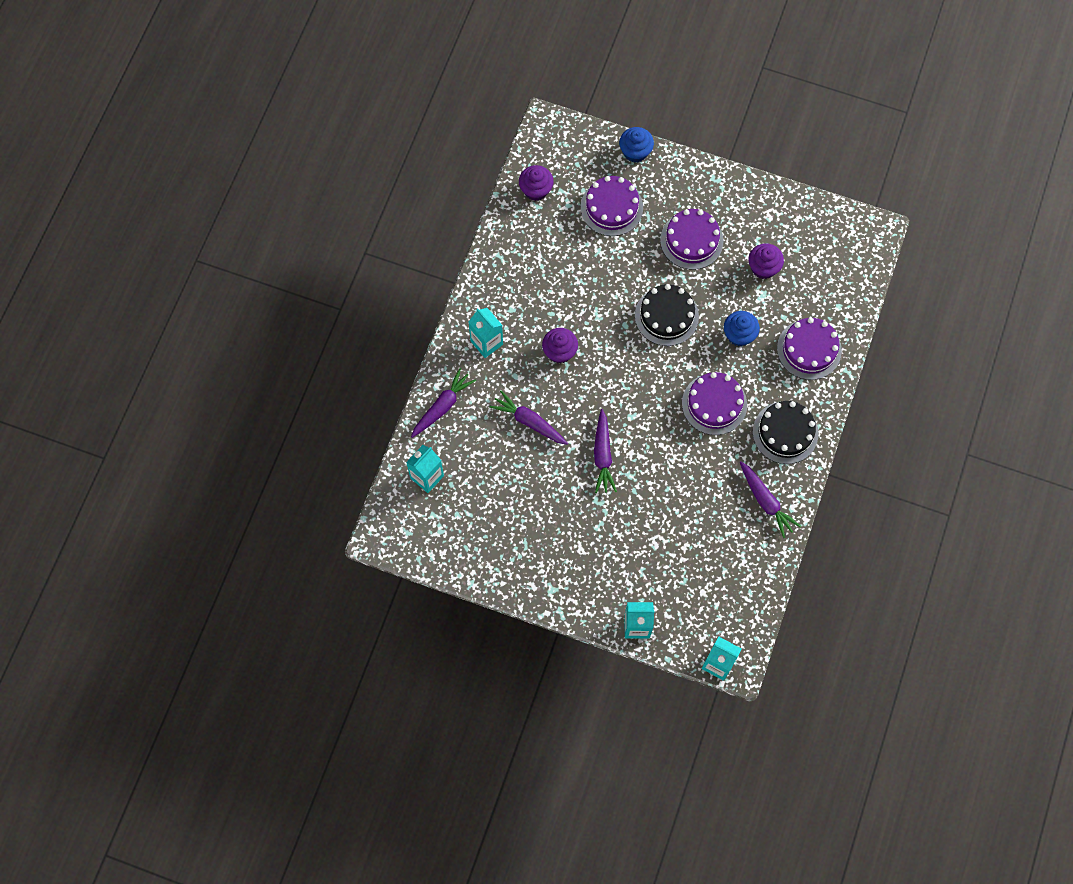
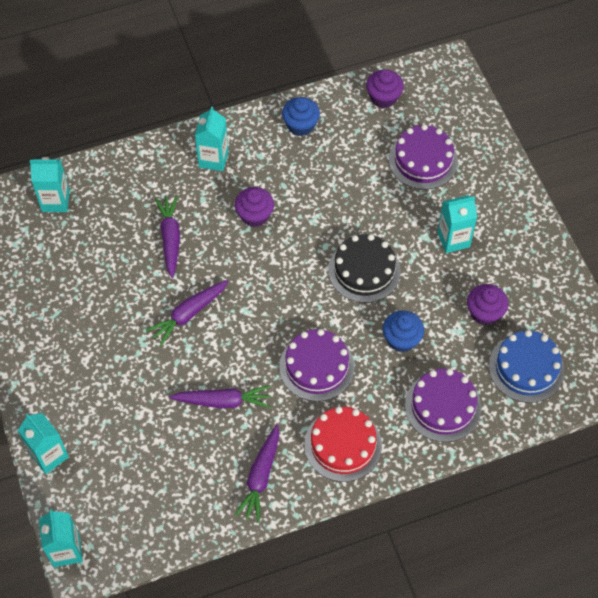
camera: 50 degrees right, 10 degrees down
(442, 406) = (128, 168): purple carrot -> purple carrot (223, 401)
(635, 151) = (491, 141): blue cupcake -> blue cupcake (300, 125)
(691, 240) = (453, 239): purple cake -> turquoise carton
(785, 432) = (343, 445): black cake -> red cake
(824, 276) = (526, 368): none -> blue cake

